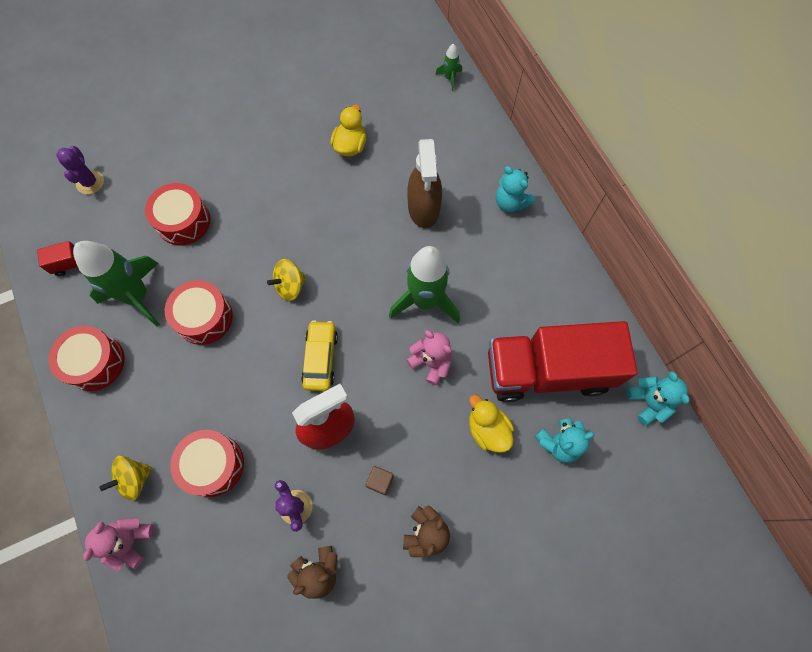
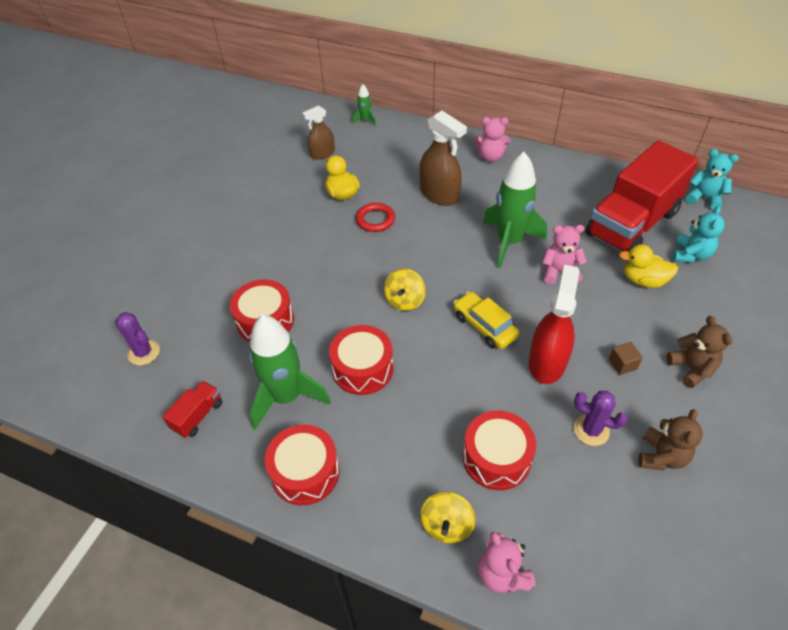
camera: 40 degrees left, 20 degrees down
(348, 192) = (375, 220): none -> red ring
(377, 90) = (322, 154): none -> brown spray bottle
(510, 202) = (490, 157): turquoise teddy bear -> pink teddy bear

